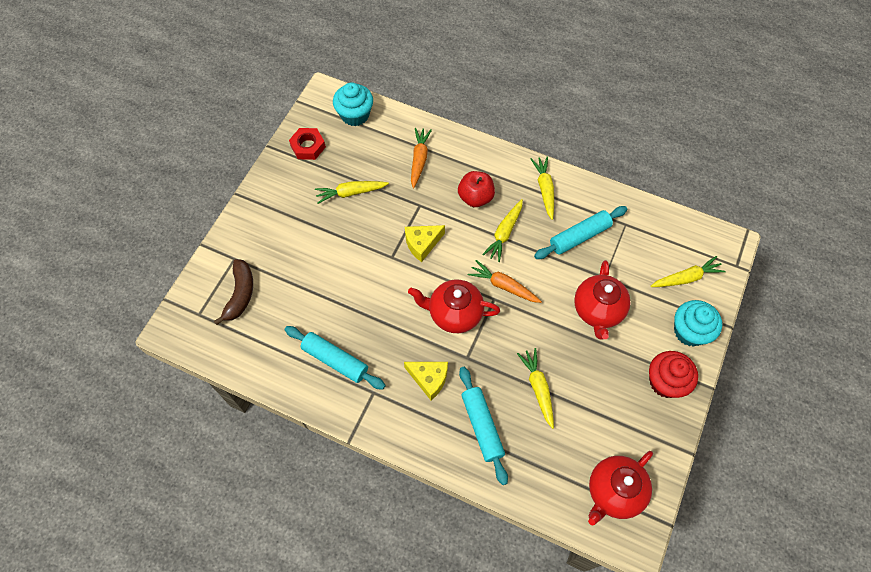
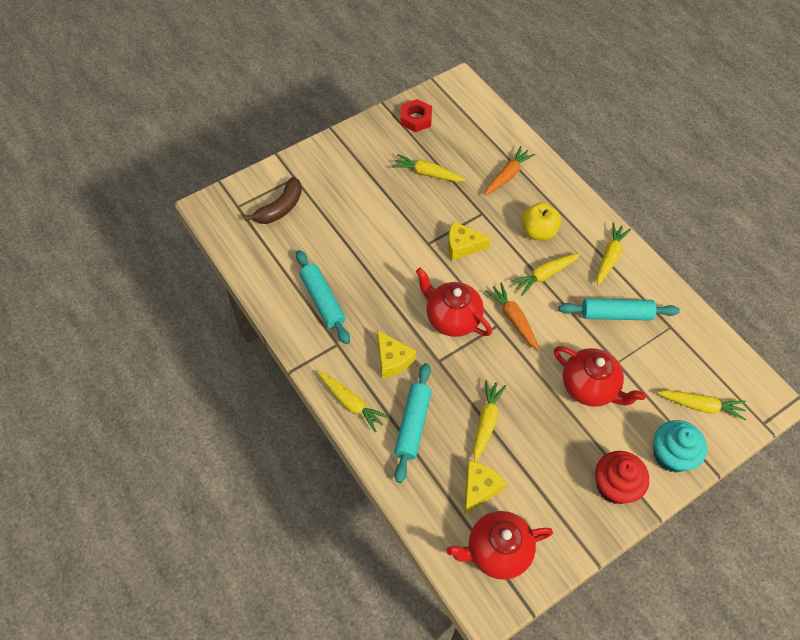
camera: 30 degrees right, 5 degrees down
(355, 115) = (474, 112): turquoise cupcake -> none
(420, 438) = (351, 403): none -> yellow carrot
(475, 197) = (538, 232): red apple -> yellow apple
(568, 448) = (479, 488): none -> yellow cheese
(598, 311) = (589, 387): red teapot -> red teapot turned 90 degrees counterclockwise

